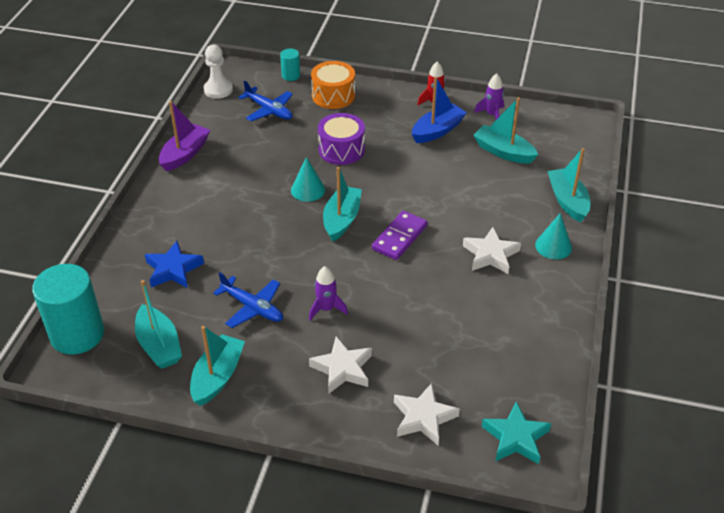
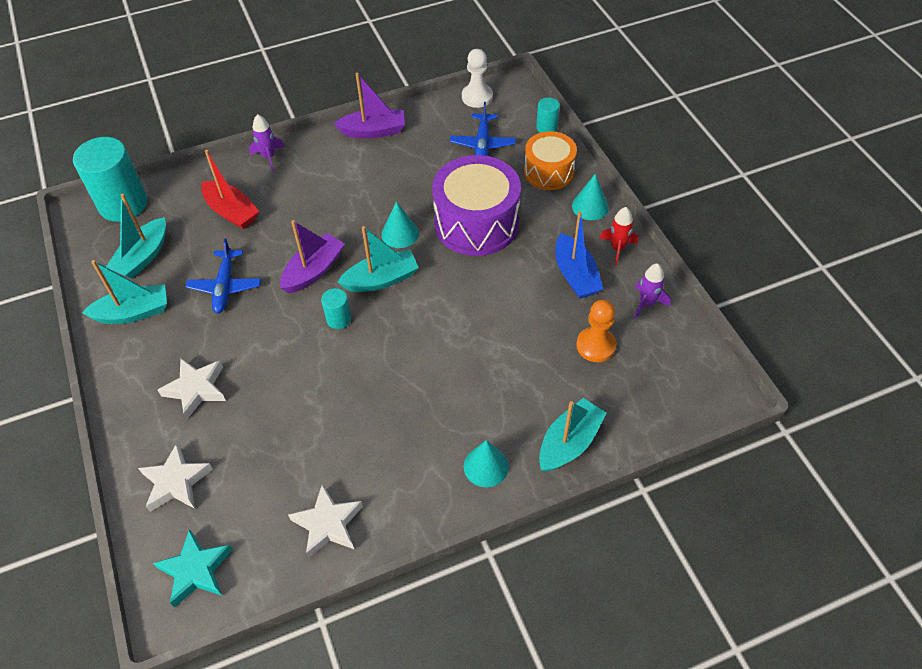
camera: 55 degrees right, 10 degrees up
(173, 269) = (231, 212): blue star -> red boat
(293, 250) = (314, 271): none -> purple boat
(326, 309) = (259, 336): purple rocket -> purple rocket (269, 157)
(341, 150) = (476, 223): purple drum -> purple drum, size x1.62
(356, 258) = (339, 319): none -> turquoise cylinder
(385, 95) = (590, 206): none -> turquoise cone
(399, 237) = (393, 334): purple domino -> none
(437, 131) = (575, 275): blue boat -> blue boat turned 60 degrees clockwise
(490, 255) = (428, 419): white star -> white star (328, 524)
(503, 152) = (595, 345): turquoise boat -> orange pawn

